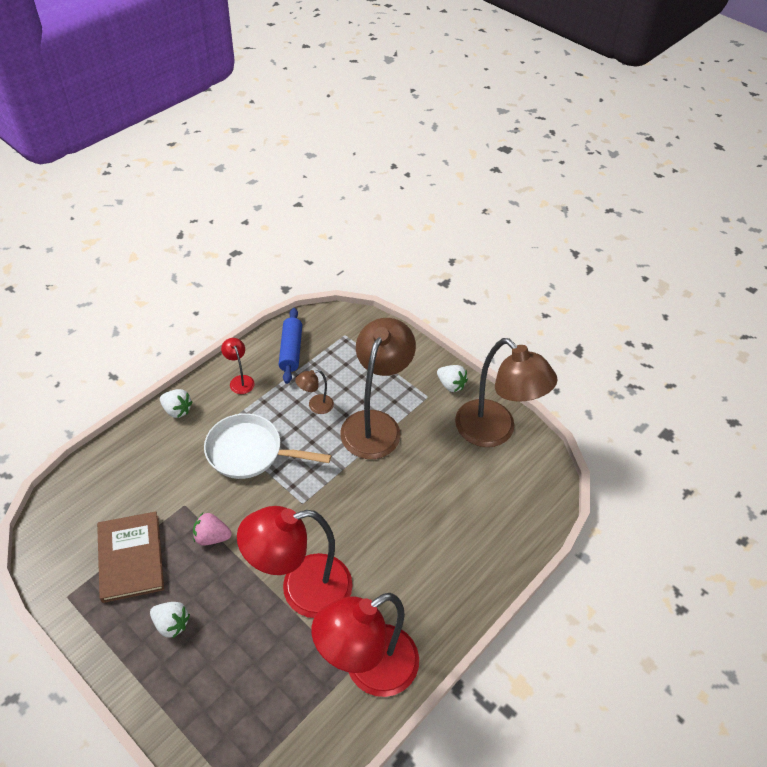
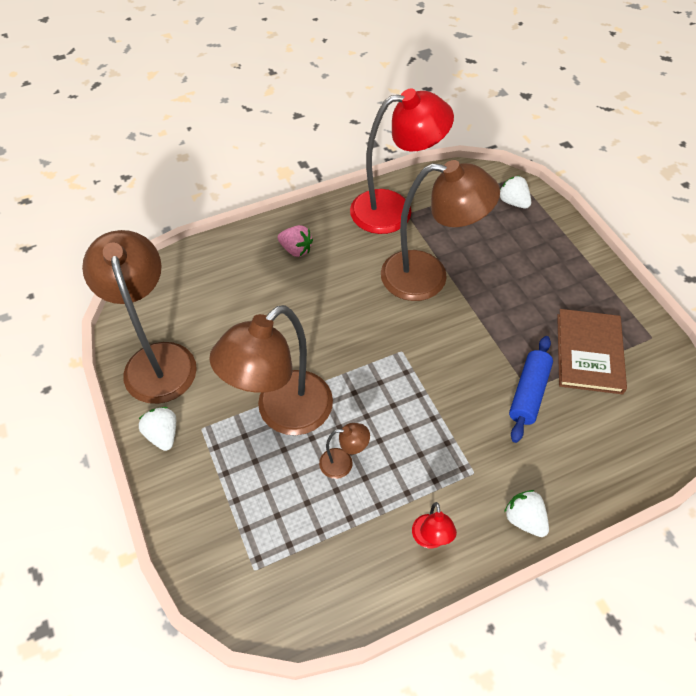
camera: 155 degrees left, 5 degrees up
(171, 624) = (552, 286): white strawberry -> white strawberry (513, 202)
(212, 537) = (504, 347): pink strawberry -> pink strawberry (296, 250)
(250, 452) = (442, 427): white pan -> none
(291, 350) = (343, 568): blue rolling pin -> blue rolling pin (528, 393)
(302, 589) = (428, 277): red lamp -> brown lamp

